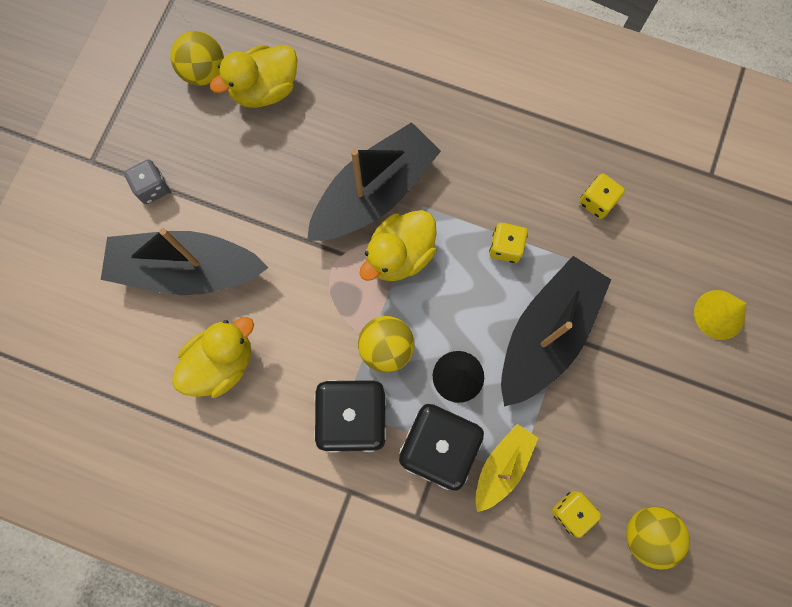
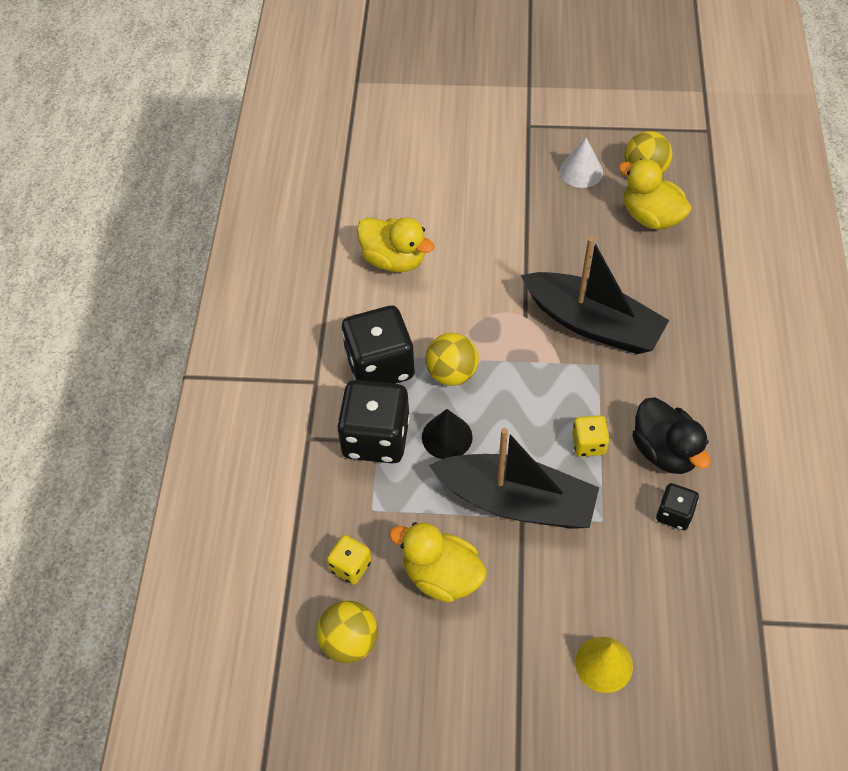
camera: 75 degrees right, 20 degrees down
(152, 188) = (524, 170): grey dice -> none
(178, 132) = (581, 171): none -> white cone
(187, 270) = (464, 213): black boat -> none
(400, 255) = (543, 360): yellow duck -> yellow duck (441, 576)
(502, 466) = (375, 495): yellow boat -> none
(533, 184) = (665, 451): none -> black duck
(597, 202) = (674, 514): yellow dice -> black dice

